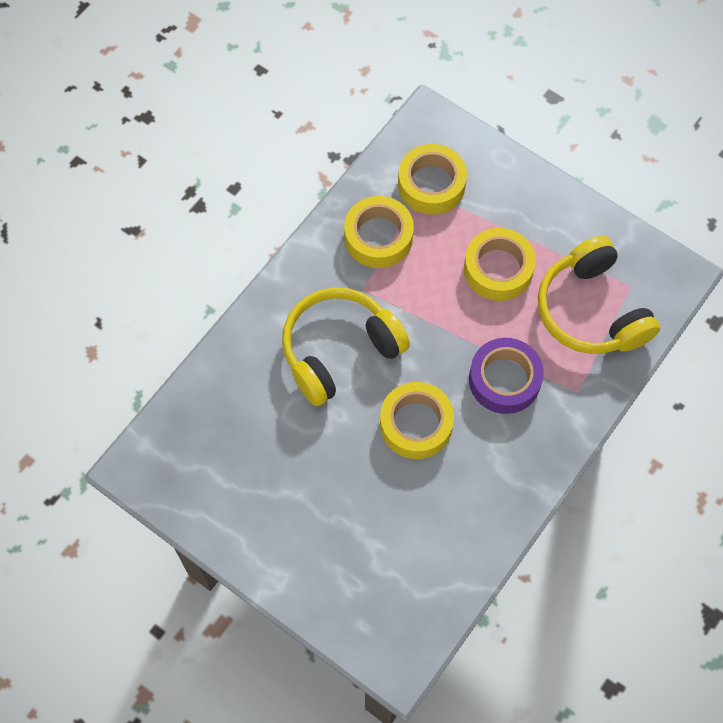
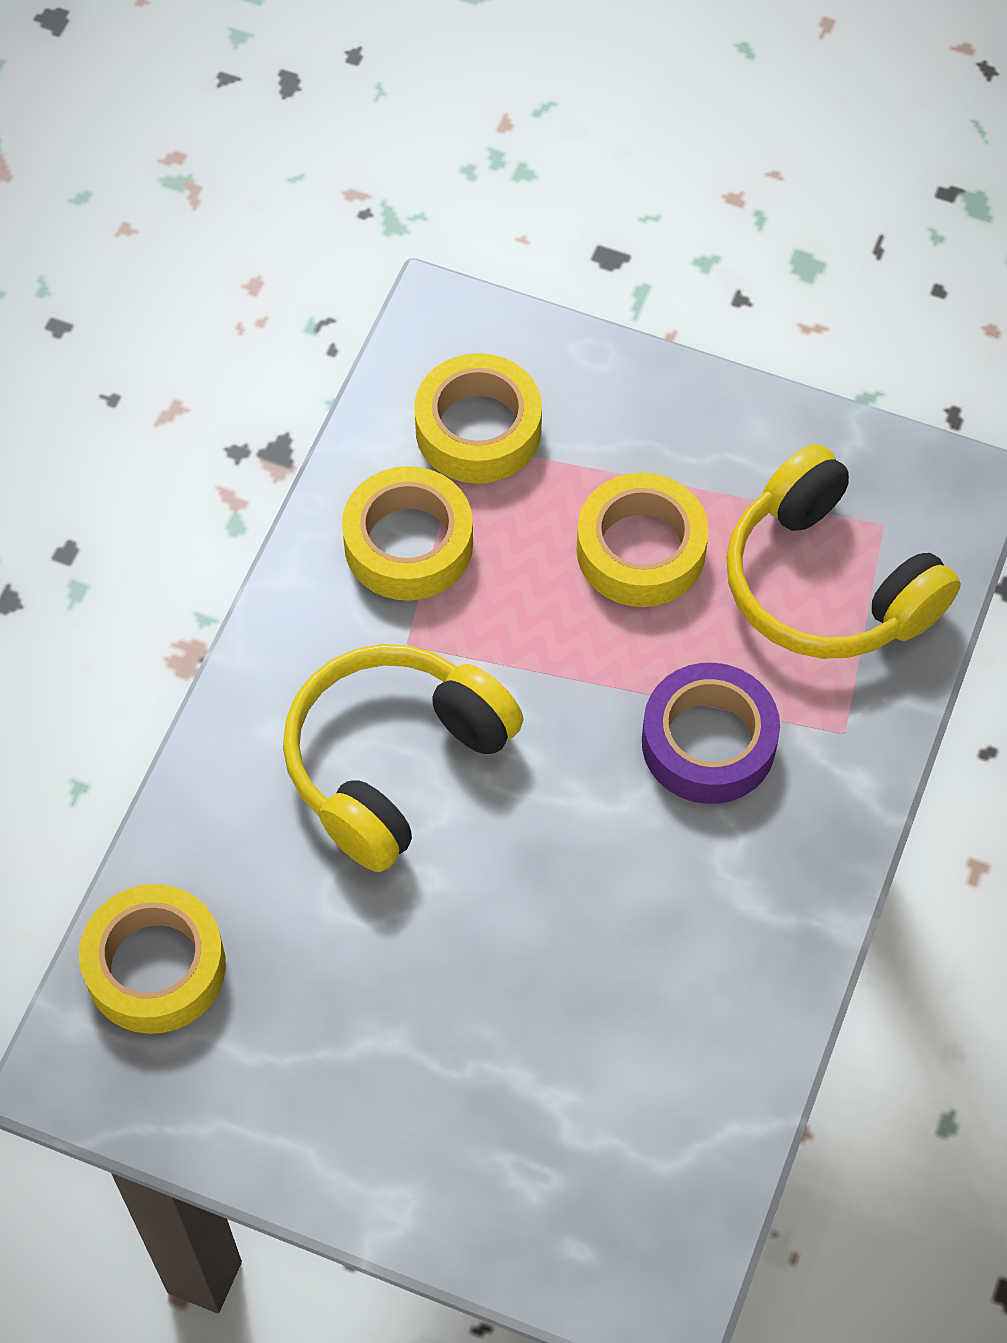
camera: 15 degrees left, 5 degrees down
(416, 424) = (571, 861): yellow tape -> yellow tape (155, 967)

